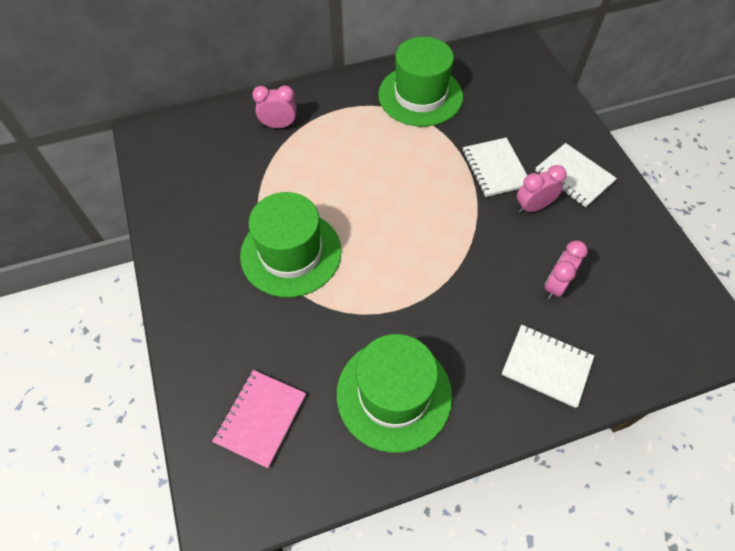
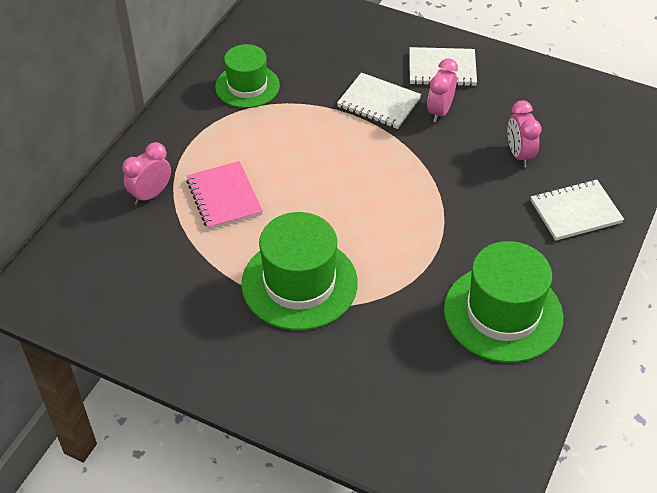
camera: 45 degrees left, 10 degrees down
(261, 418) = (432, 412): pink notebook -> pink notebook (224, 197)
(420, 95) = (247, 86): green hat -> green hat, size x0.65

